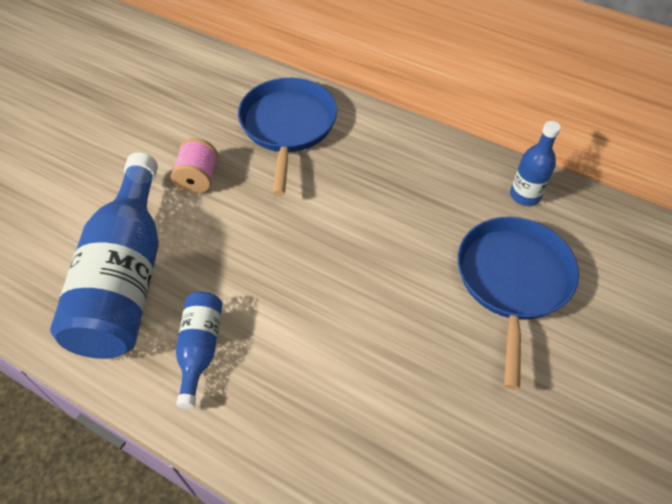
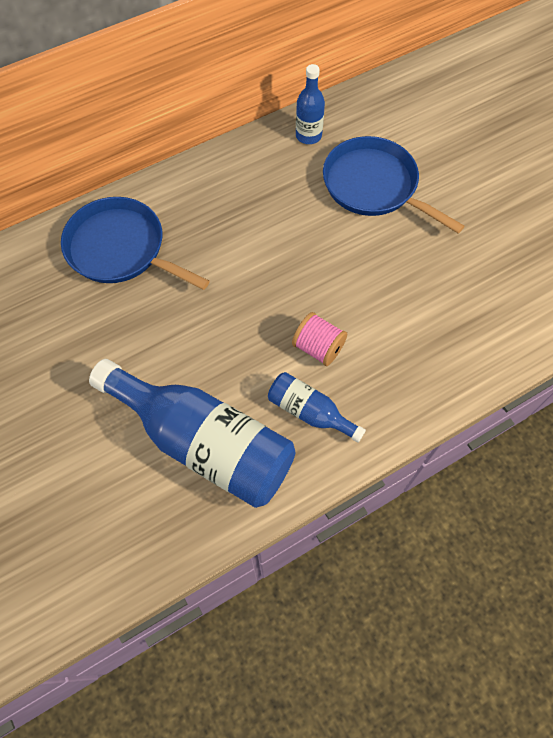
camera: 60 degrees left, 10 degrees up
(198, 178) = (130, 344): pink spool -> pink spool (318, 347)

